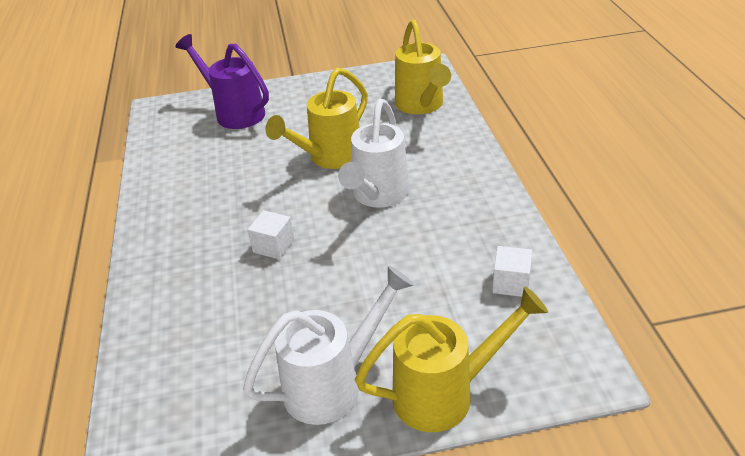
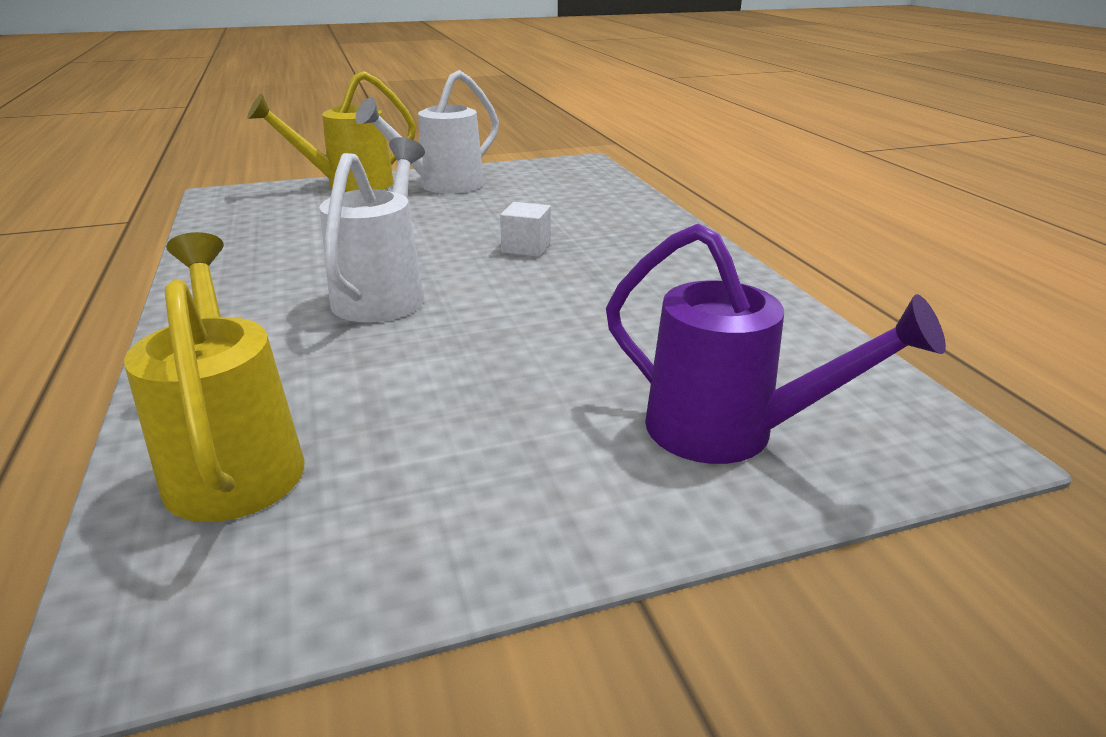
camera: 170 degrees right, 10 degrees down
(330, 157) = (466, 341): yellow watering can -> none
(510, 283) = (247, 230): white cube -> none

